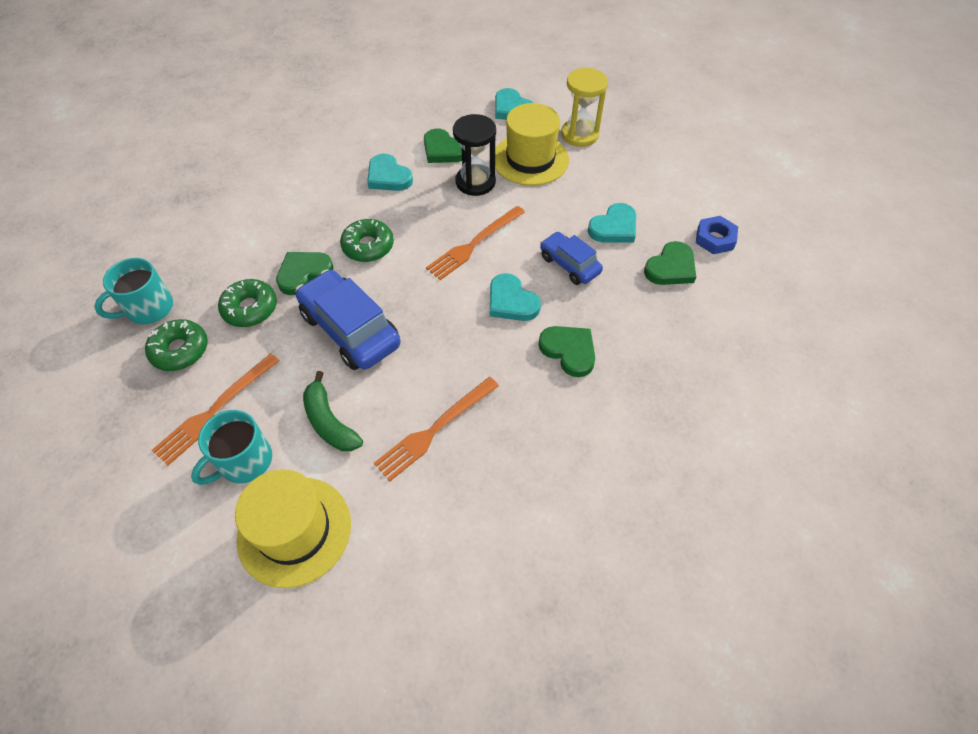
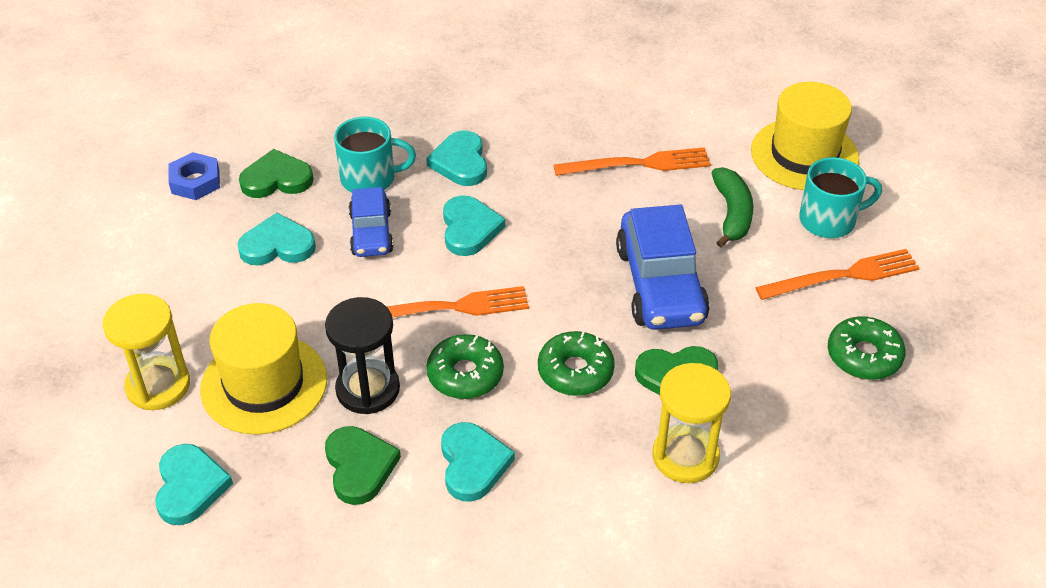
camera: 145 degrees left, 10 degrees down
(148, 308) = (891, 428): turquoise mug -> turquoise mug (370, 178)
(250, 308) = (763, 365): green donut -> green donut (465, 374)
(274, 233) = (685, 456): none -> yellow hourglass
(569, 351) = (460, 162): green heart -> turquoise heart

